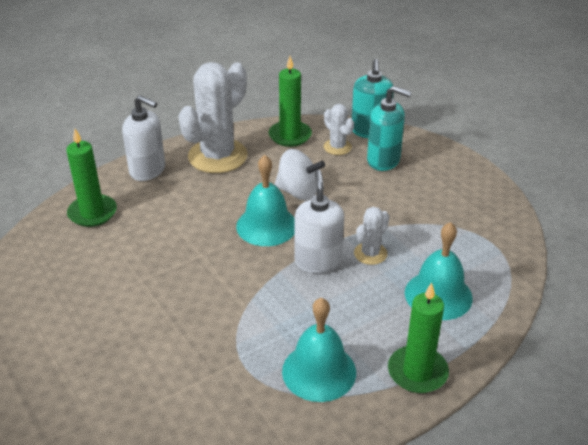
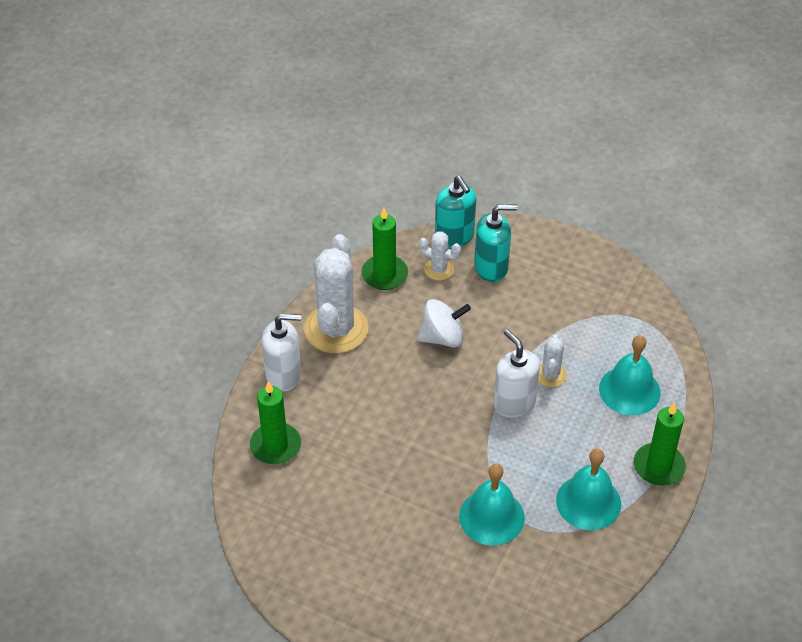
camera: 30 degrees left, 10 degrees up
(266, 225) = (443, 386): turquoise bell -> turquoise bell (491, 517)

